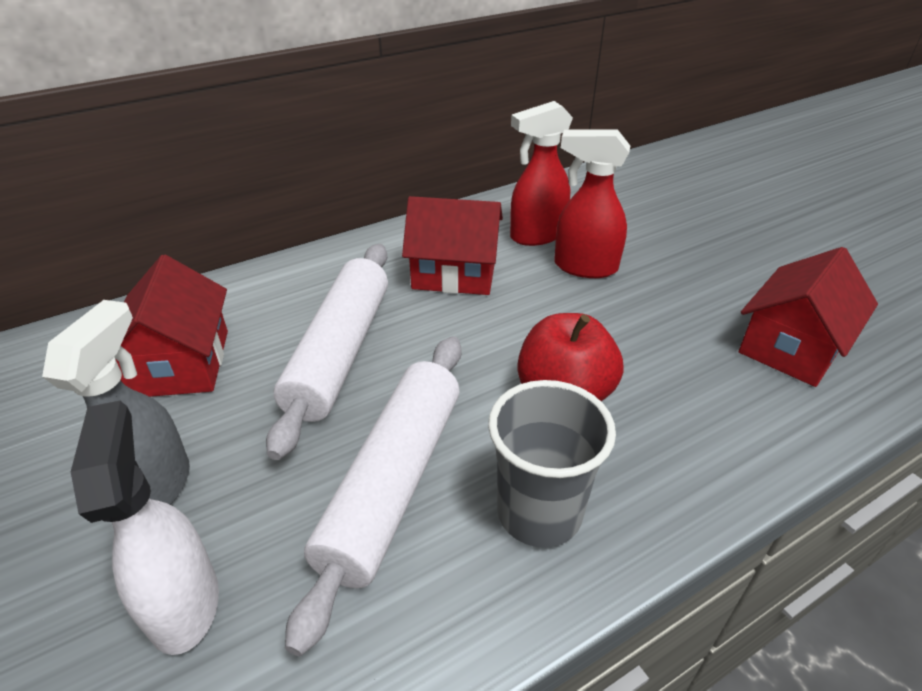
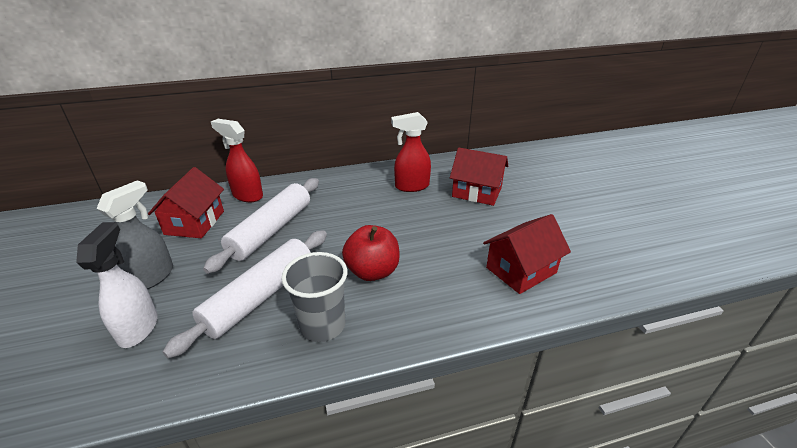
camera: 15 degrees right, 5 degrees down
(454, 273) = (353, 200): red house -> red house (477, 192)
(584, 267) = (427, 207): red spray bottle -> red spray bottle (247, 195)

